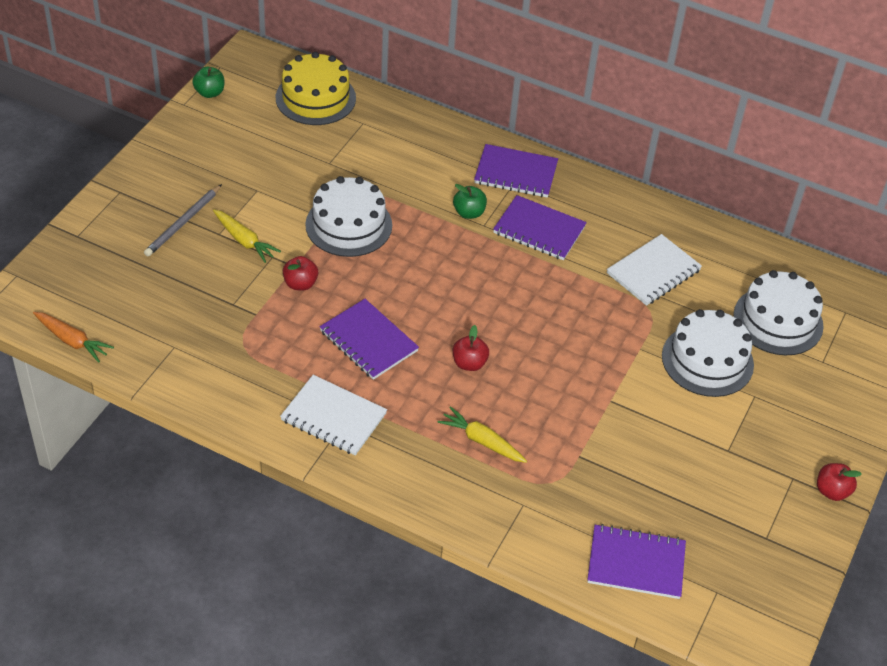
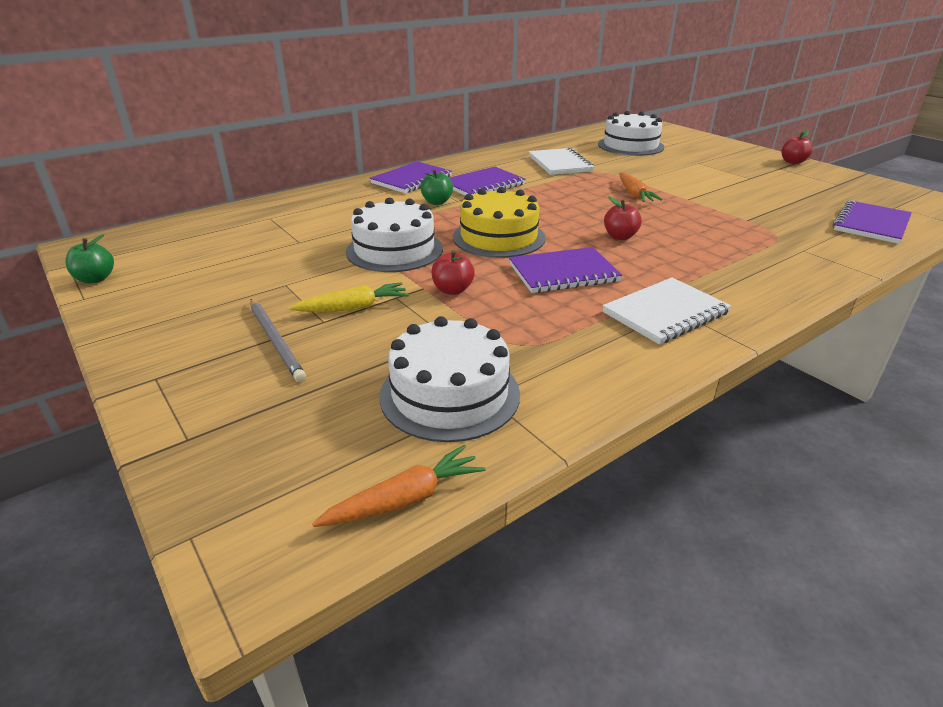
camera: 60 degrees left, 15 degrees down
(315, 98) = (202, 230): yellow cake -> yellow cake (498, 237)
(482, 441) = (721, 250): yellow carrot -> none
(595, 354) = (634, 194): none -> orange carrot
(707, 360) = (658, 167): white cake -> white cake (450, 394)

